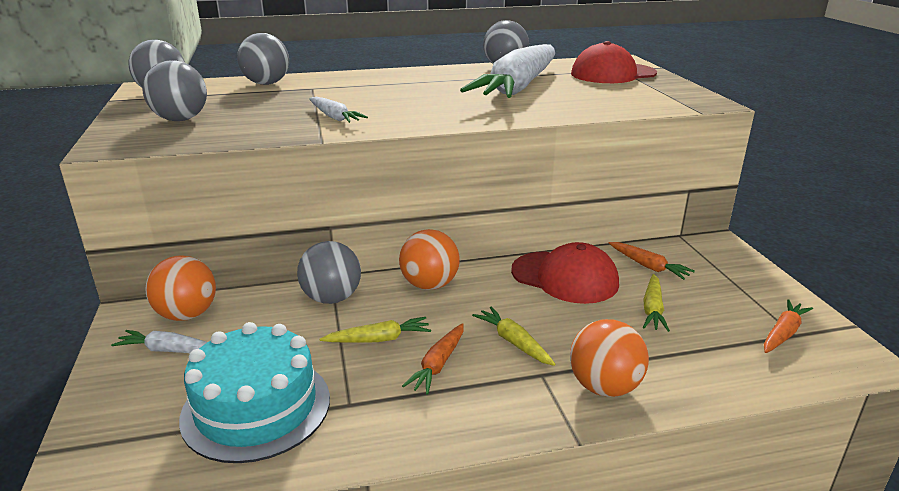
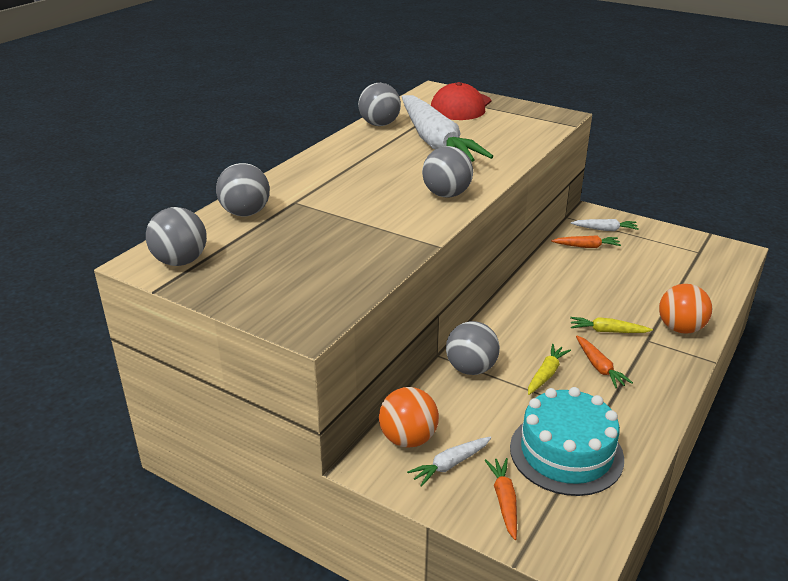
camera: 45 degrees left, 5 degrees up
(181, 119) = (286, 278): grey ball -> grey ball (446, 194)
(335, 117) = (391, 222): white carrot -> white carrot (605, 229)
(429, 285) = (506, 325): orange ball -> none
(565, 277) = (562, 277): red cap -> none
(652, 309) = (630, 272): yellow carrot -> none
(783, 333) = (695, 254): orange carrot -> orange carrot (504, 501)

